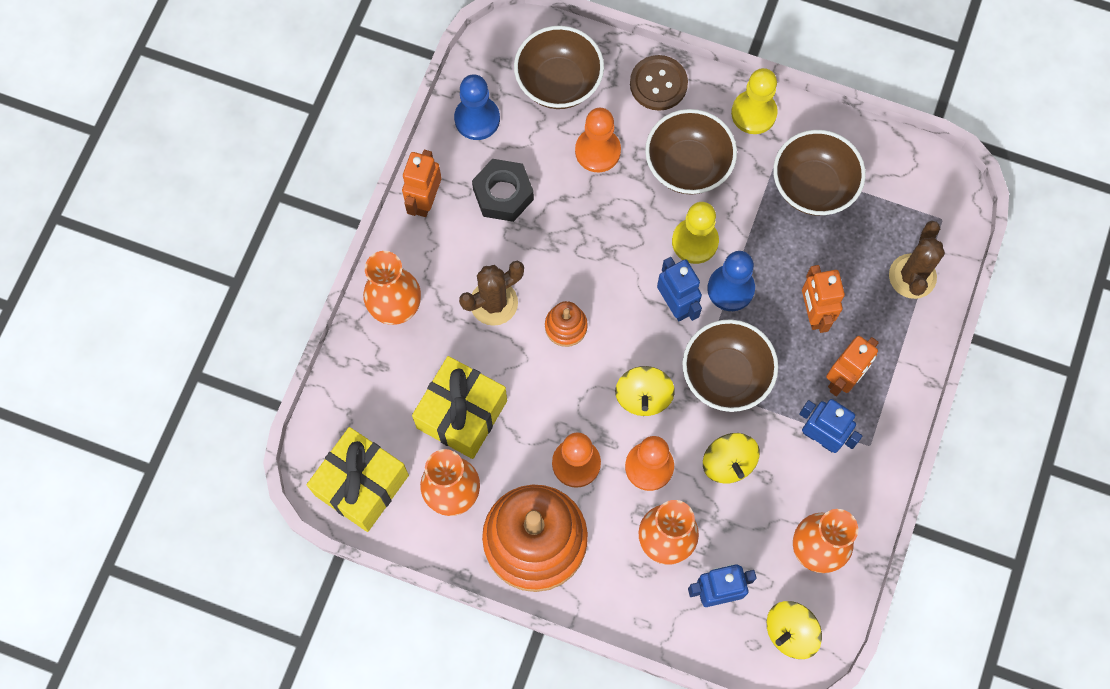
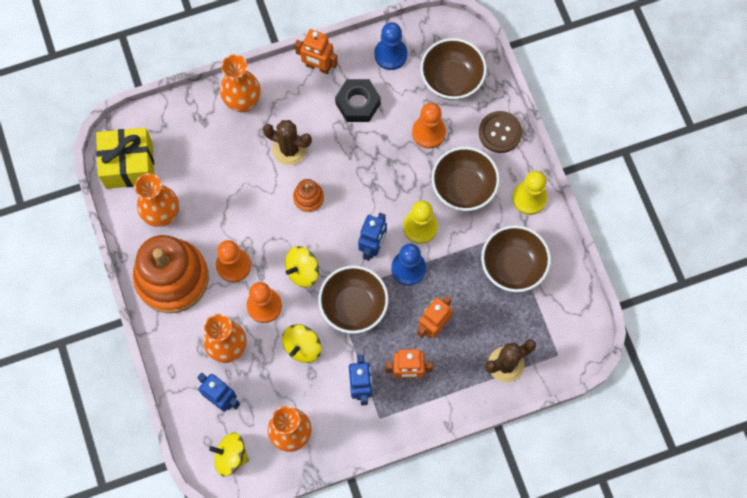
camera: 50 degrees right, 0 degrees up
(425, 201) = (318, 67): orange robot -> orange robot turned 135 degrees counterclockwise
(462, 414) = (211, 184): yellow gift -> none

